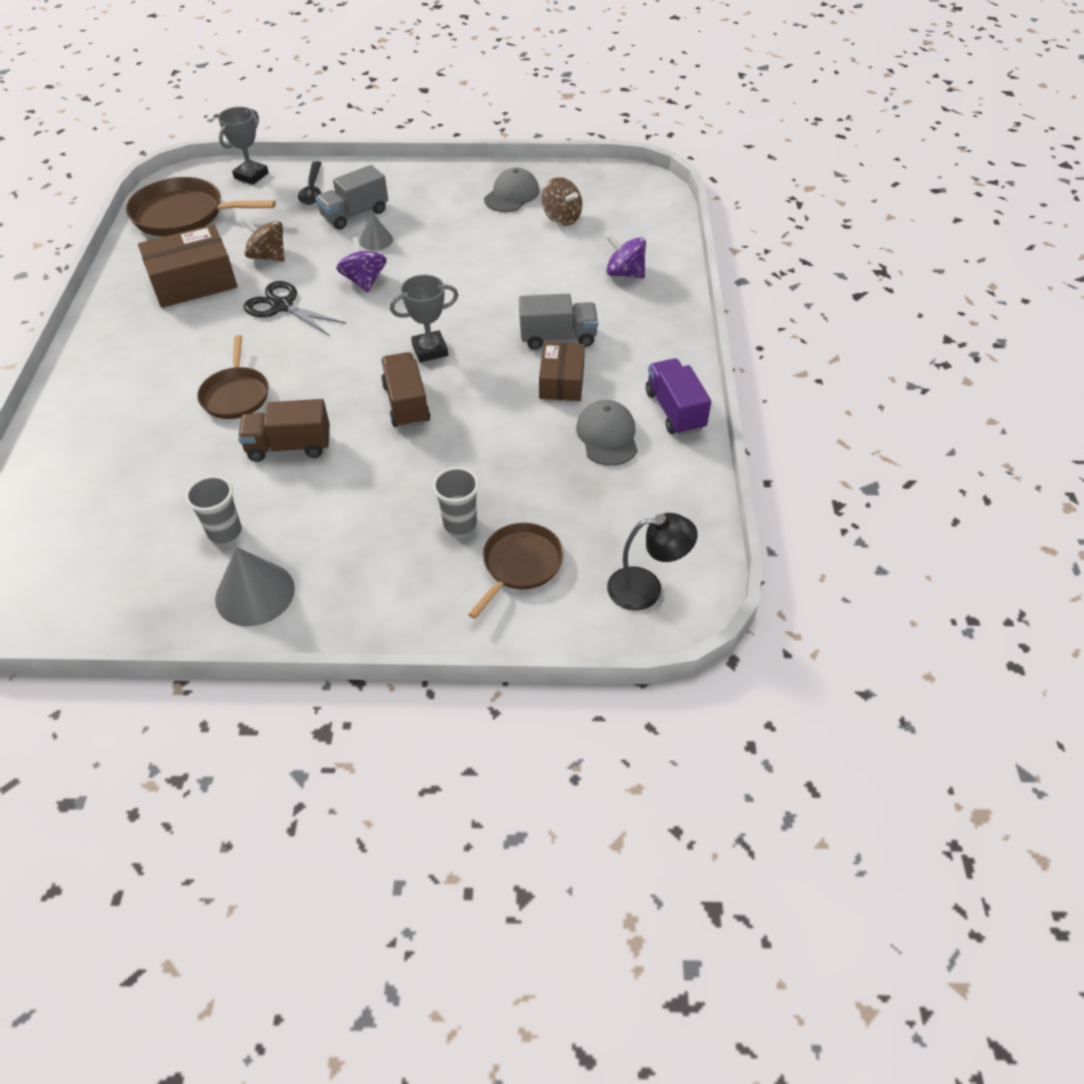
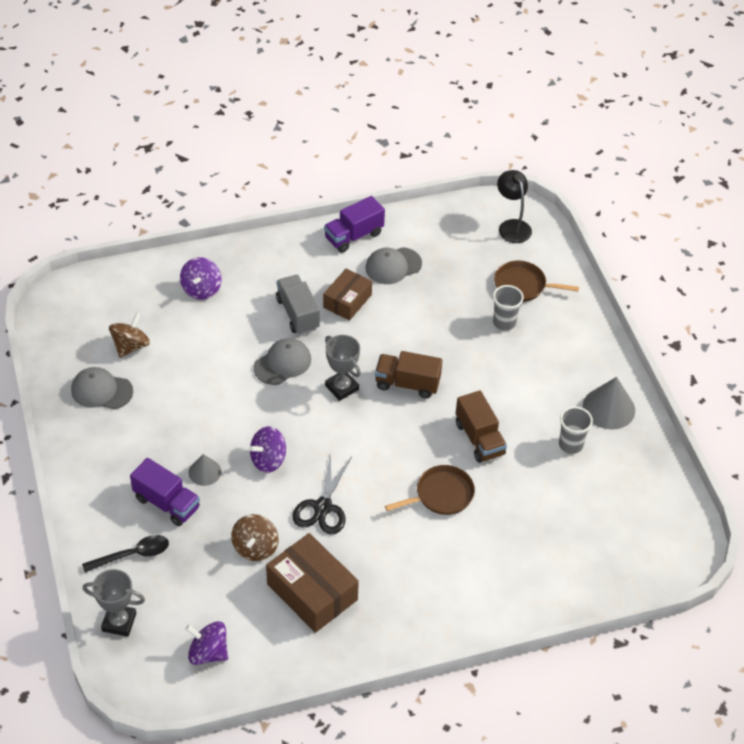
camera: 110 degrees left, 0 degrees up
(183, 215) = (208, 652): brown pan -> purple spinning top
(355, 214) = (167, 503): grey truck -> purple truck
(406, 404) = (407, 384): brown truck -> brown truck turned 45 degrees clockwise
(488, 313) = (282, 363): none -> grey cap
(561, 381) = (347, 301): brown box -> brown box turned 45 degrees counterclockwise

